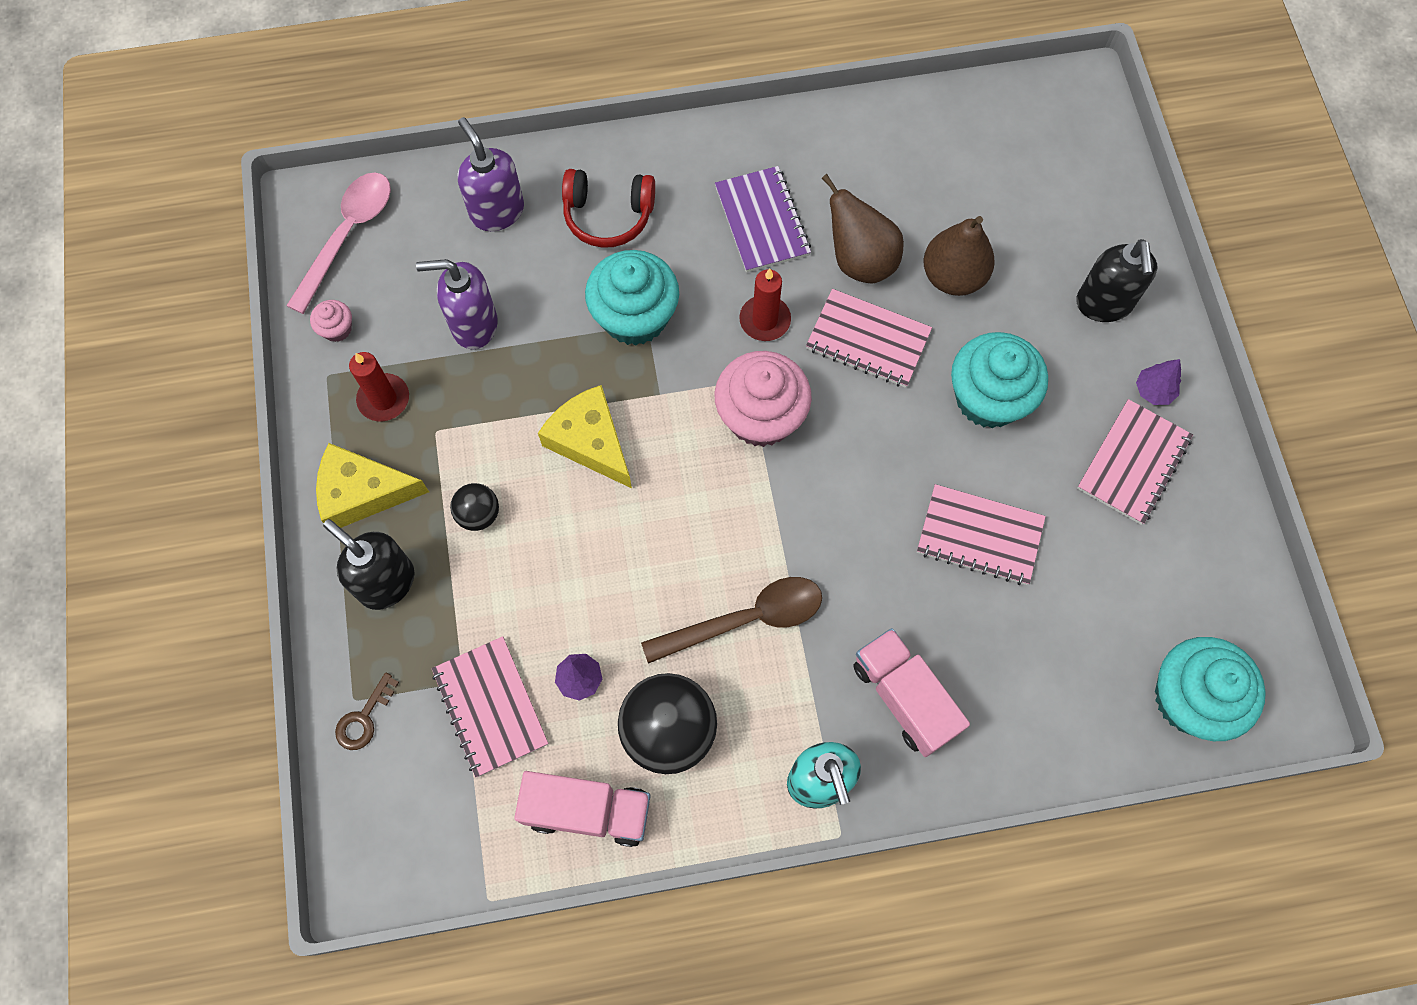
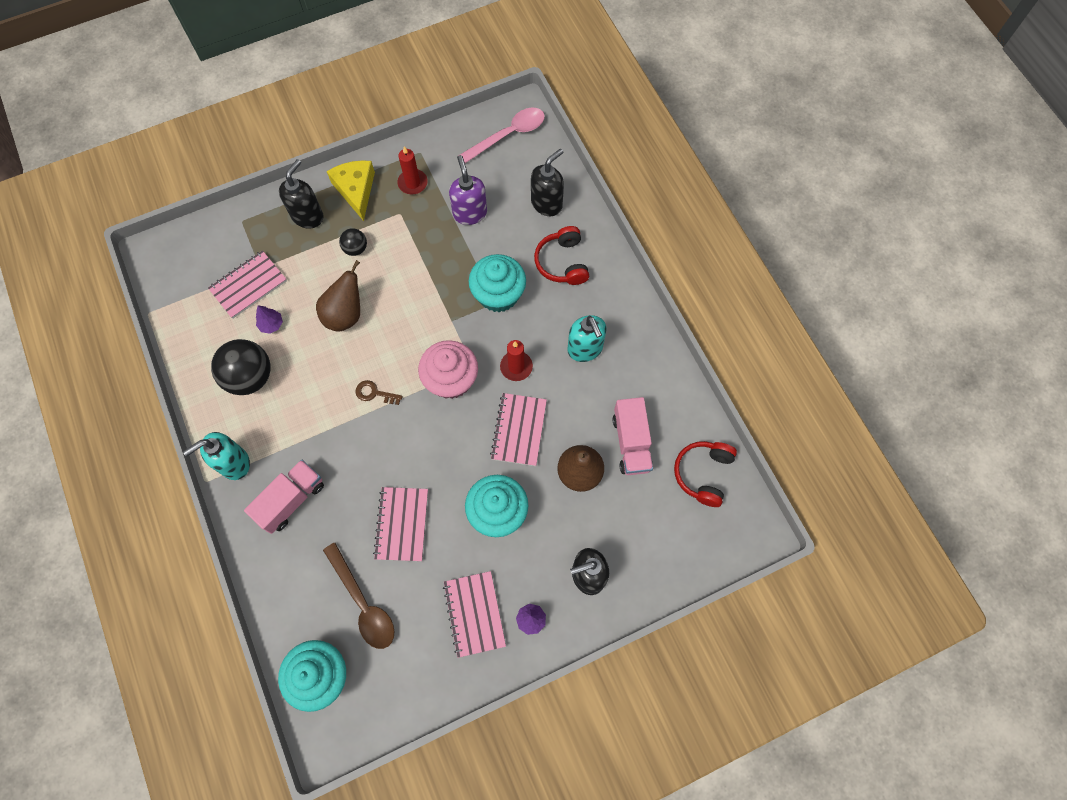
camera: 75 degrees right, 0 degrees up
(337, 329) = (449, 148): pink cupcake -> none
(348, 235) = (508, 135): pink spoon -> pink spoon turned 45 degrees counterclockwise
(364, 718) = (232, 229): brown key -> brown key (374, 393)
(497, 211) = (547, 203): purple soap dispenser -> black soap dispenser
(587, 811) = (200, 348): pink truck -> pink truck (631, 443)
(590, 441) = (412, 292): yellow cheese -> none
(746, 619) = (322, 401): brown spoon -> brown spoon (363, 603)
(762, 221) = (585, 349): purple notebook -> turquoise soap dispenser
(860, 260) = (574, 413): brown pear -> brown pear (345, 314)
(988, 127) = (703, 474): none -> red headphones
(1133, 463) = (474, 614): pink notebook -> pink notebook turned 60 degrees clockwise

